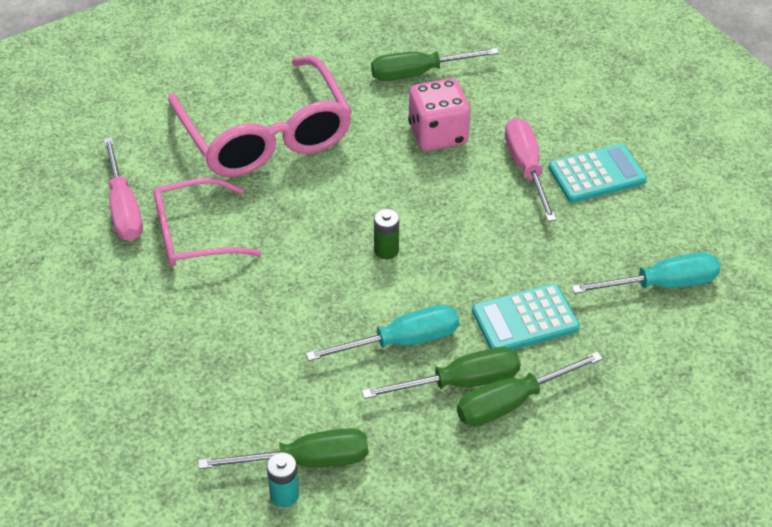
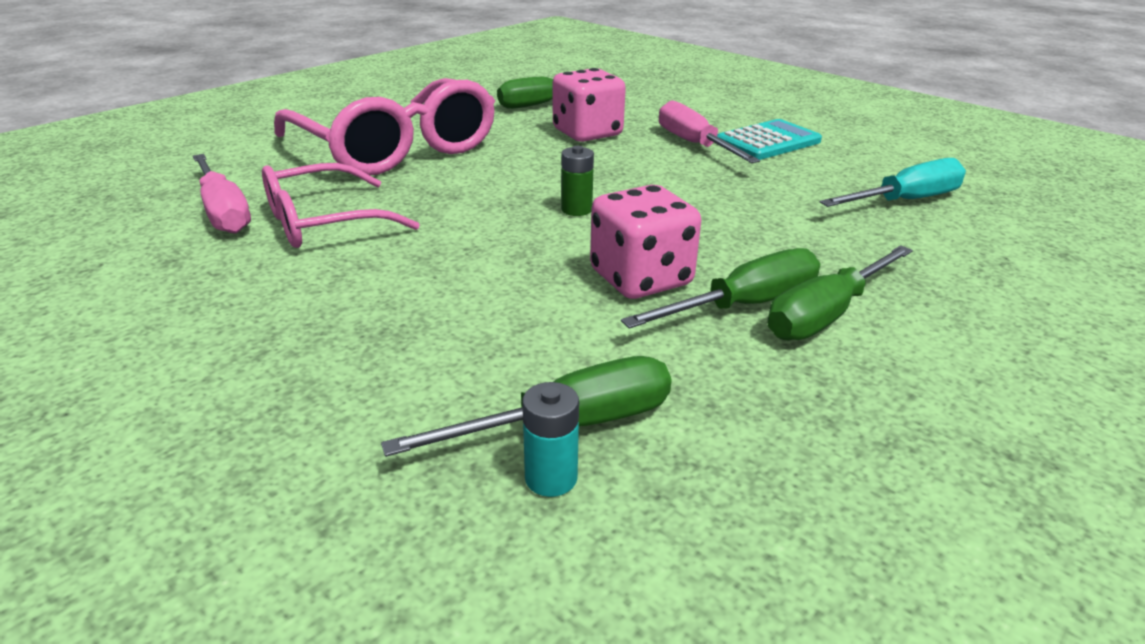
camera: 15 degrees left, 15 degrees down
(402, 341) = (641, 278): turquoise screwdriver -> pink dice
(525, 320) = (780, 242): turquoise calculator -> none

